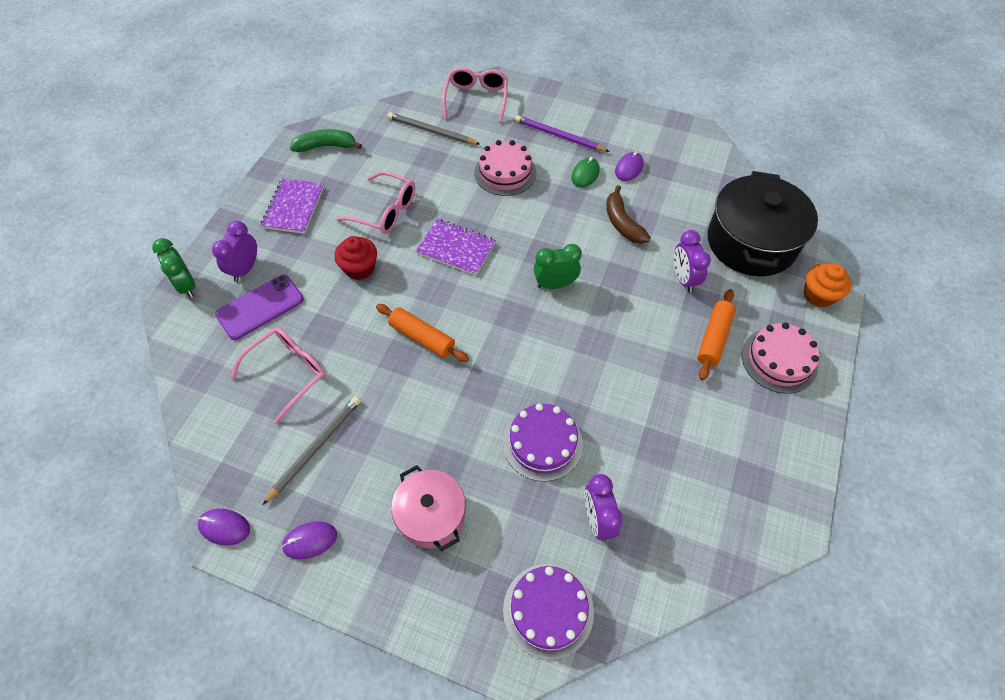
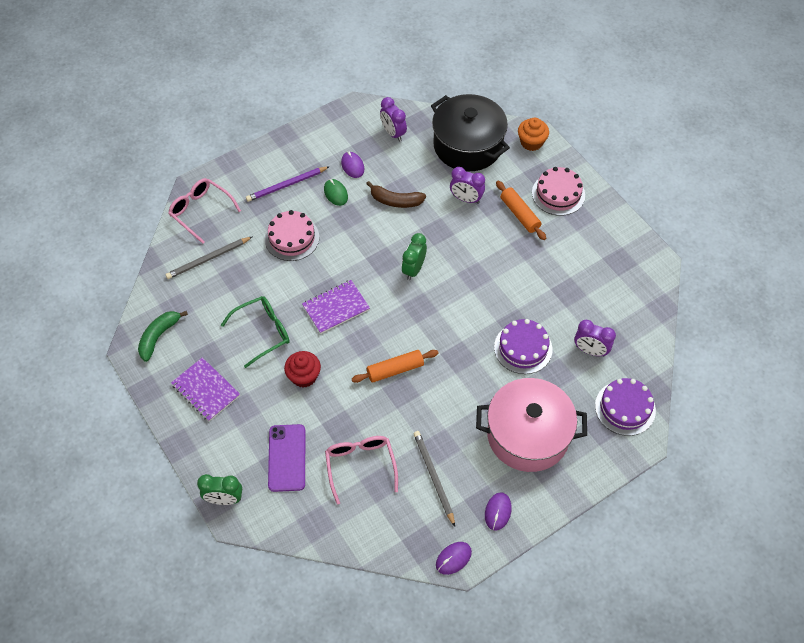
camera: 55 degrees left, 0 degrees up
(245, 269) = (241, 451): purple clock -> purple clock (393, 133)
(385, 211) = (263, 332): pink glasses -> green glasses
(431, 515) = (528, 435): pink pot -> pink pot, size x1.69

